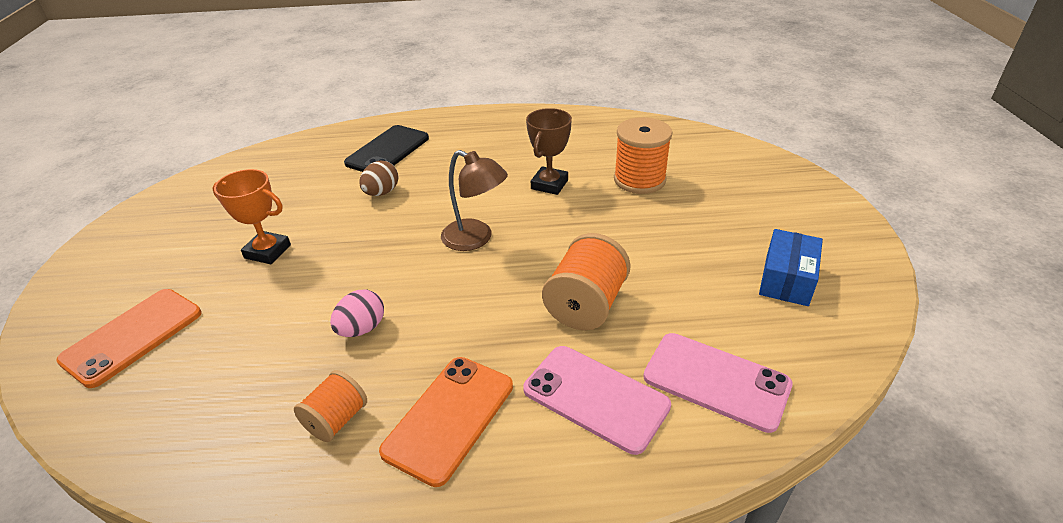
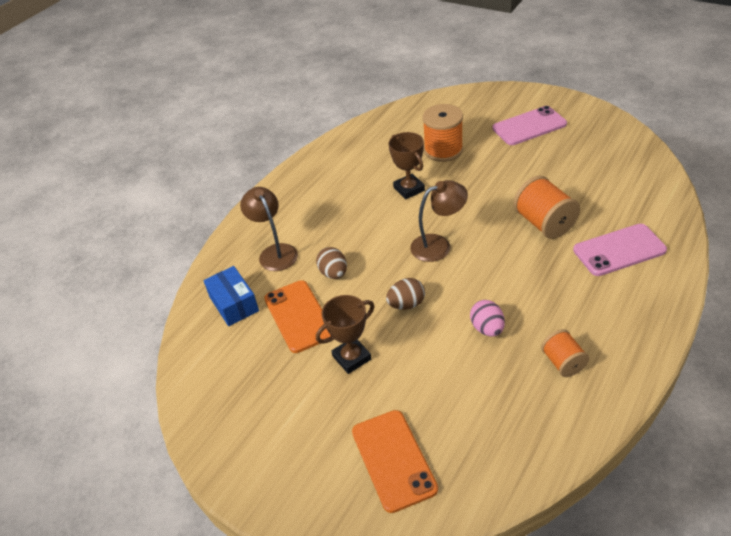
camera: 50 degrees left, 5 degrees up
(267, 251) = (351, 358): orange trophy -> brown trophy
(365, 255) = (406, 304): none -> brown egg
(388, 151) = (275, 252): black phone -> brown lamp
(449, 418) = (595, 312): orange phone -> orange phone (298, 316)
(716, 381) = (637, 203): pink phone -> pink phone (529, 126)
(786, 279) = (583, 143): blue box -> blue box (234, 304)

